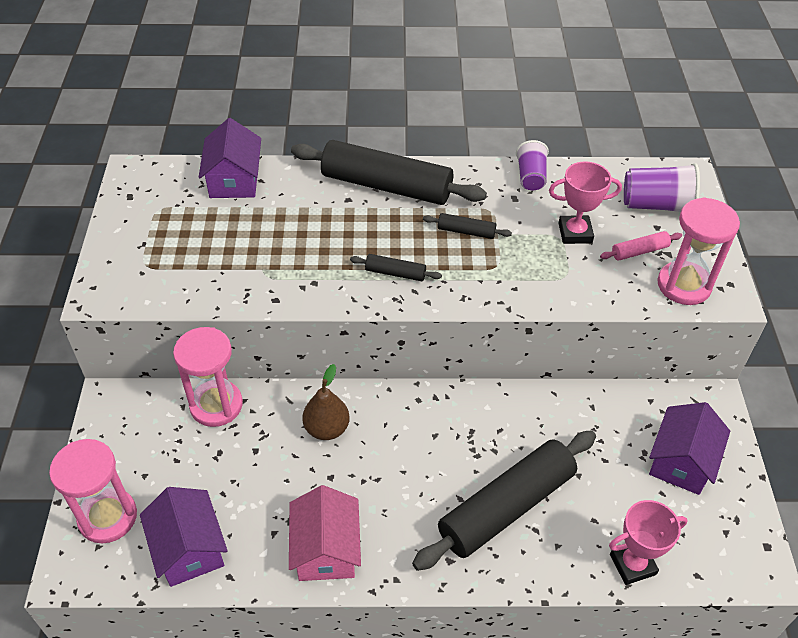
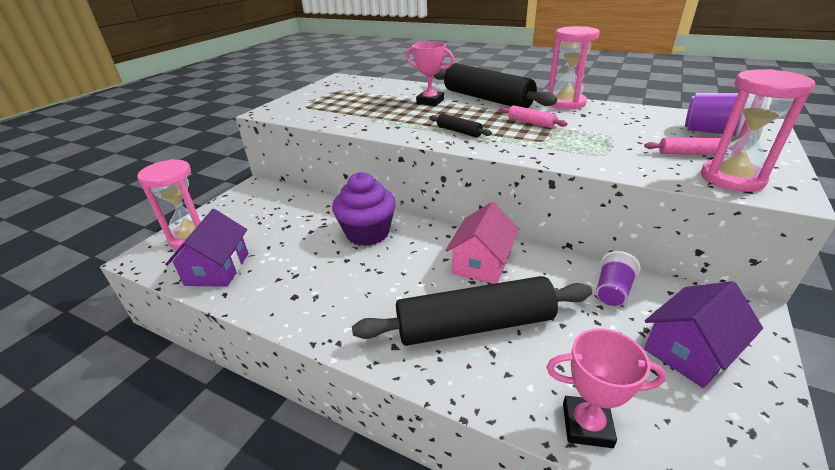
camera: 30 degrees right, 15 degrees down
(216, 405) = (309, 203): pink hourglass -> pink hourglass (565, 103)
(234, 180) = (391, 86): purple house -> none
(326, 428) = (367, 233): brown pear -> purple cupcake
(326, 549) = (303, 301): pink house -> pink house (481, 263)
(466, 231) = (531, 123): black rolling pin -> pink rolling pin
(530, 177) = (604, 108): purple cup -> purple cup (612, 291)
(575, 233) = (627, 136): pink trophy -> pink trophy (430, 101)

